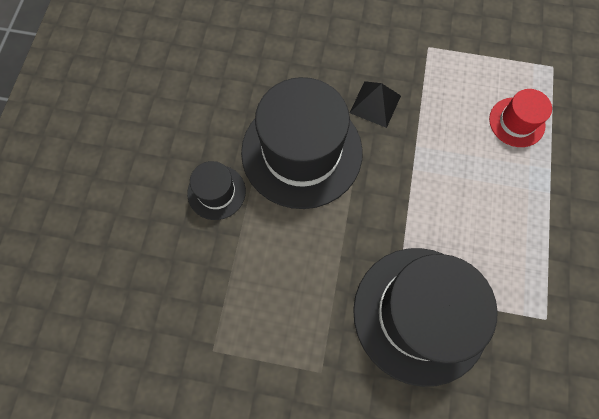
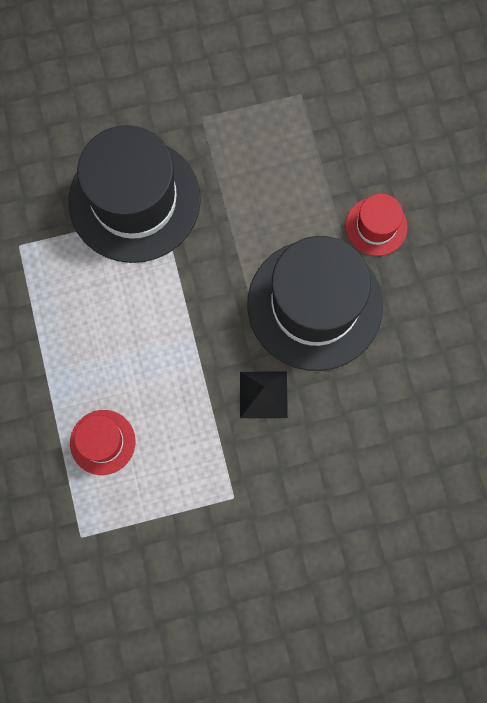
camera: 155 degrees right, 5 degrees up
(216, 192) = (376, 226): black hat -> red hat

